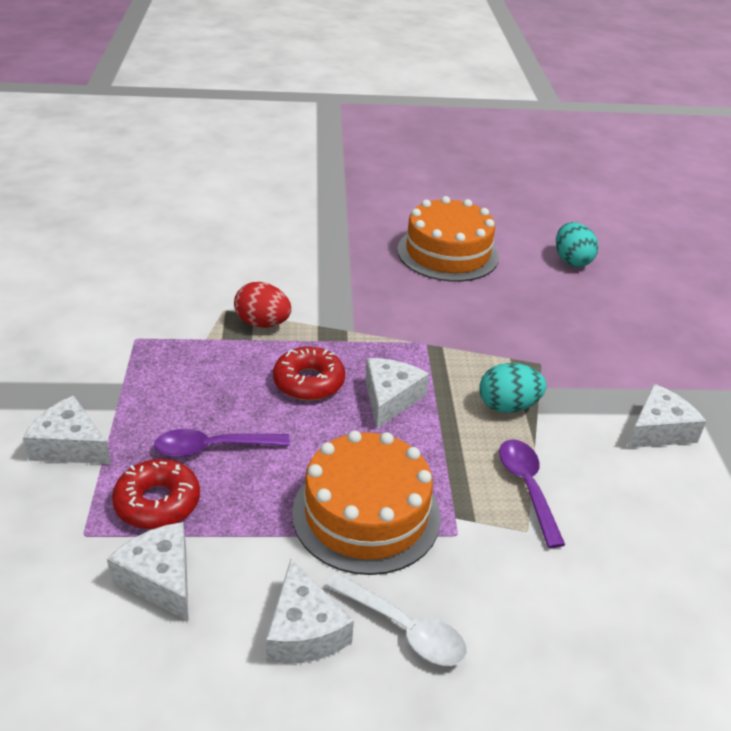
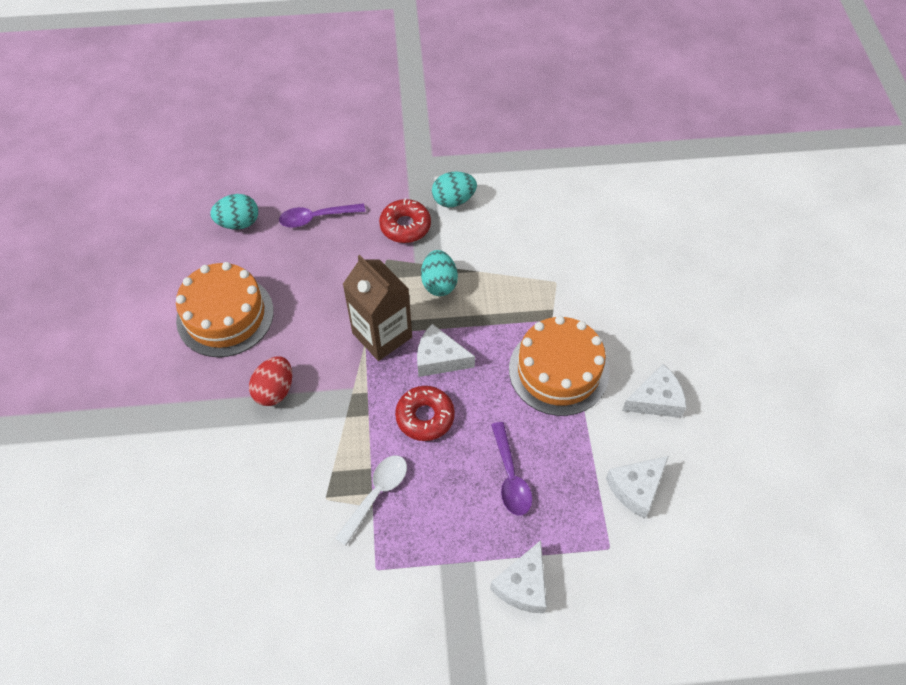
camera: 90 degrees left, 20 degrees up
(157, 502) = (571, 504): red donut -> red donut (405, 226)
(262, 323) = (346, 461): red egg -> red egg (275, 390)
(404, 628) = (642, 348): white spoon -> white spoon (376, 494)
(425, 355) = (382, 335): none -> brown carton
(527, 487) = (519, 279): purple spoon -> purple spoon (316, 218)
(659, 430) = (453, 200): white cheese -> turquoise egg

